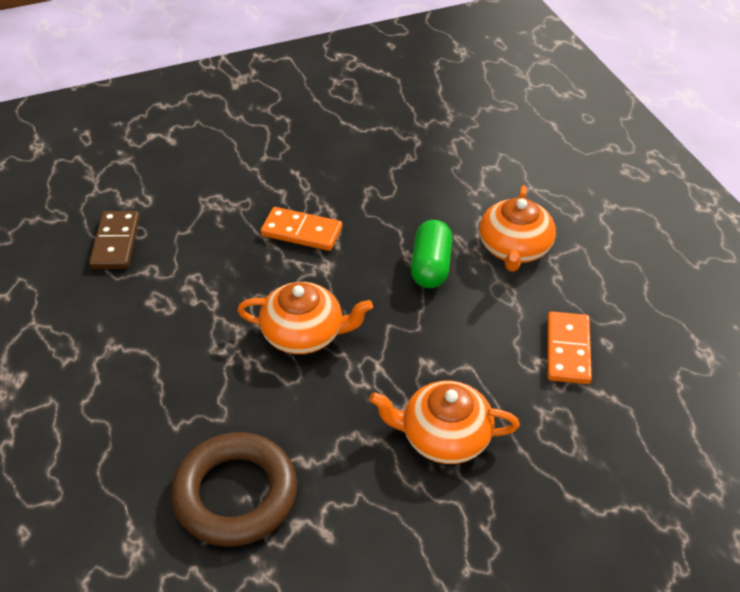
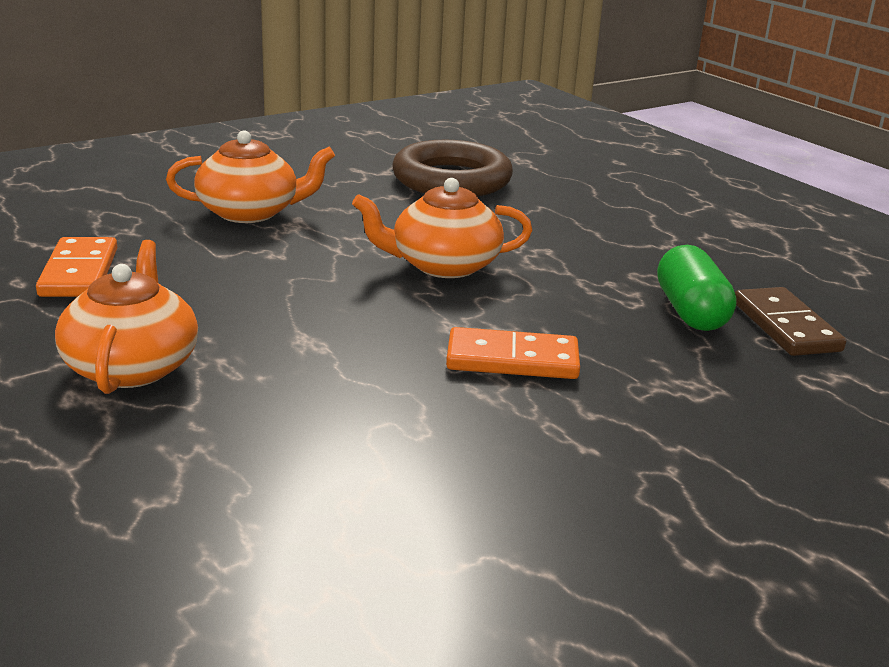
camera: 165 degrees right, 20 degrees down
(430, 266) = (280, 335): green capsule -> green capsule (691, 312)

